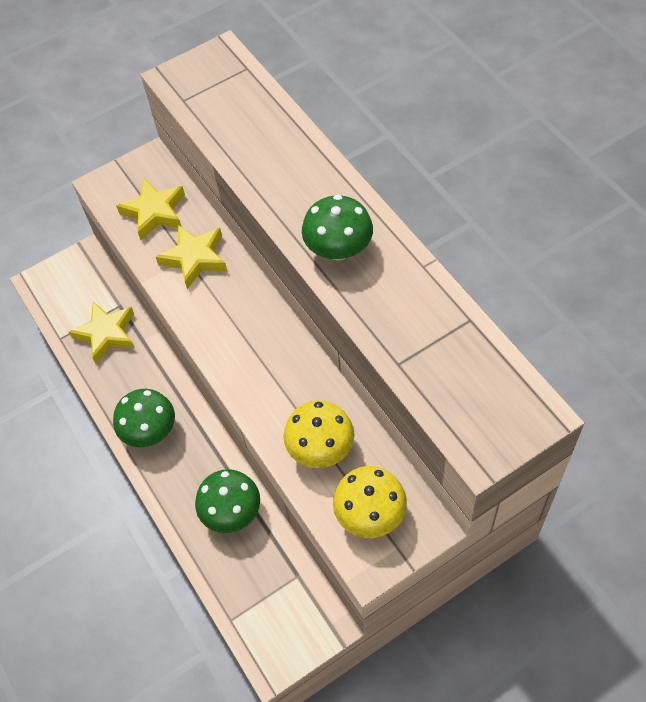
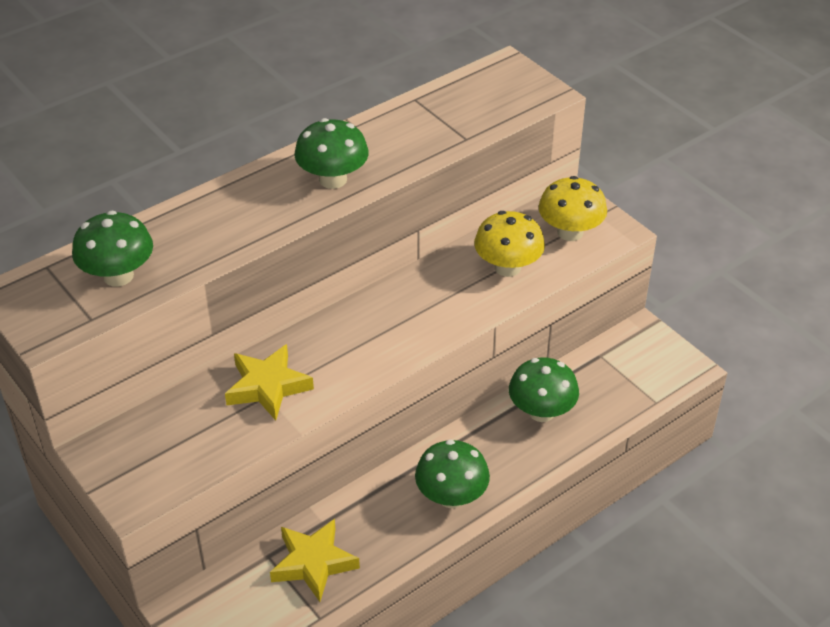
camera: 100 degrees left, 15 degrees down
(154, 212) = (190, 435): yellow star -> none
(228, 111) = (118, 276): none -> green mushroom

